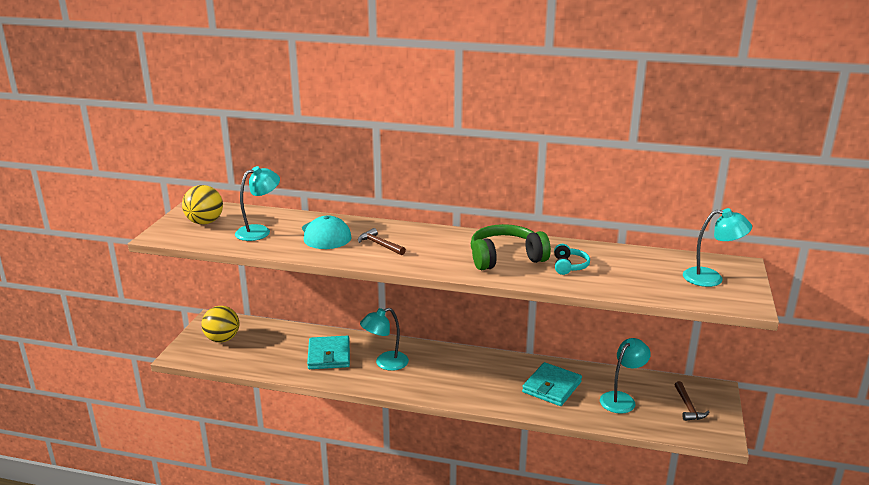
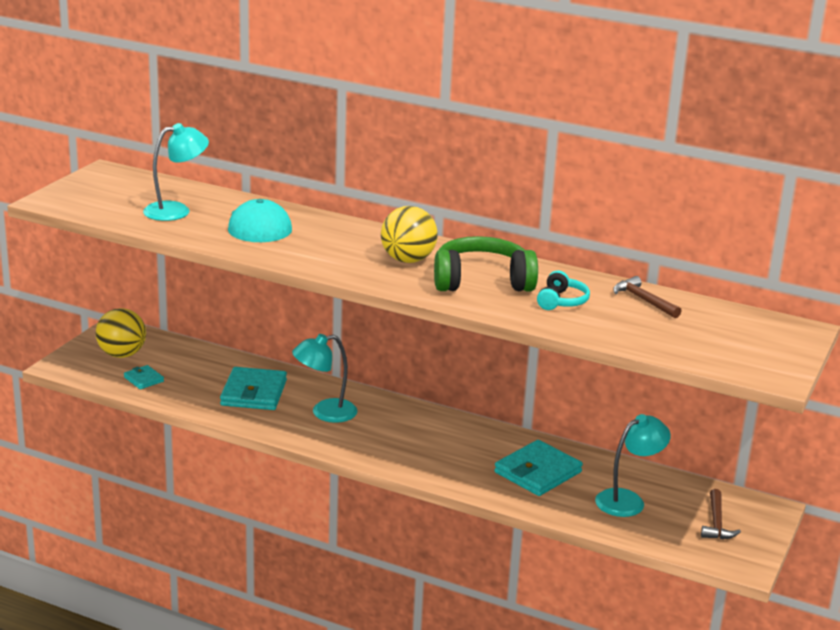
camera: 10 degrees right, 0 degrees up
(205, 222) = (111, 192): yellow ball -> yellow ball (408, 260)
(244, 357) = (143, 379): none -> turquoise wallet
(380, 245) = (324, 245): brown hammer -> brown hammer (644, 300)
(711, 278) = (748, 340): turquoise lamp -> none

